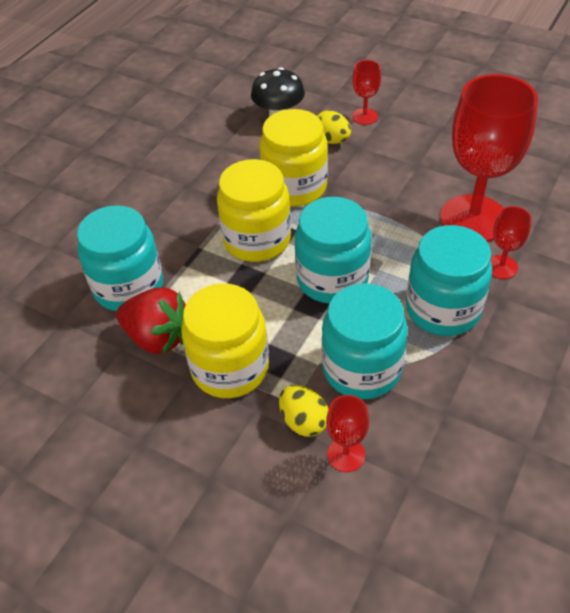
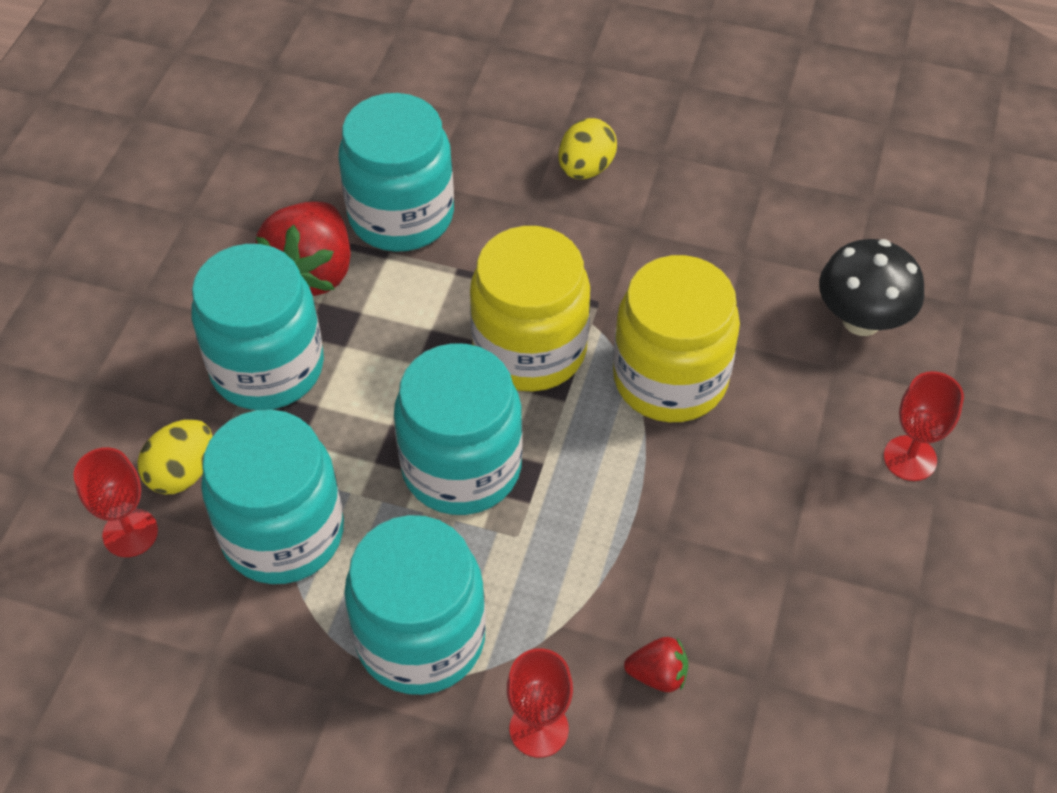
camera: 75 degrees right, 5 degrees up
(230, 368) = (267, 367): yellow jar -> turquoise jar
(331, 140) = (817, 414): yellow egg -> yellow egg (586, 168)
(473, 219) = (658, 675): red goblet -> red strawberry

